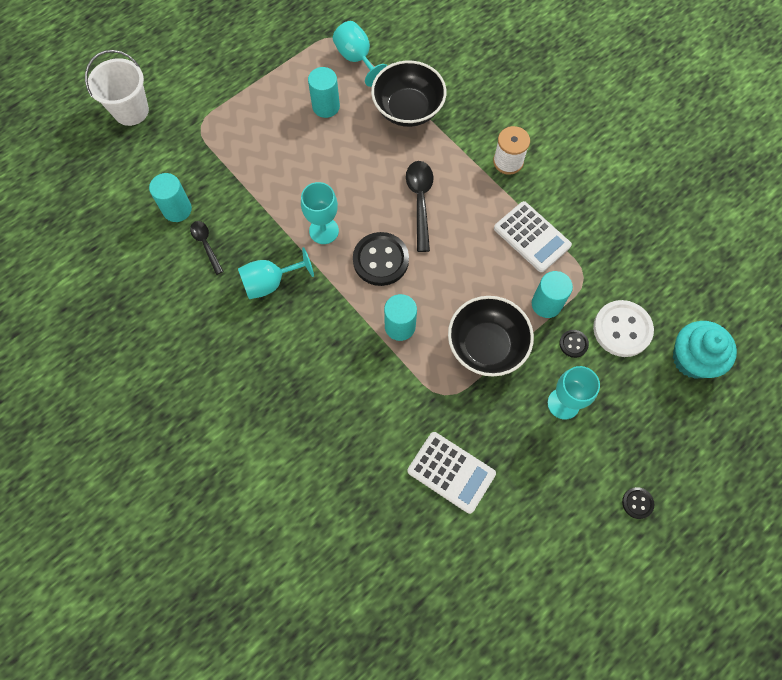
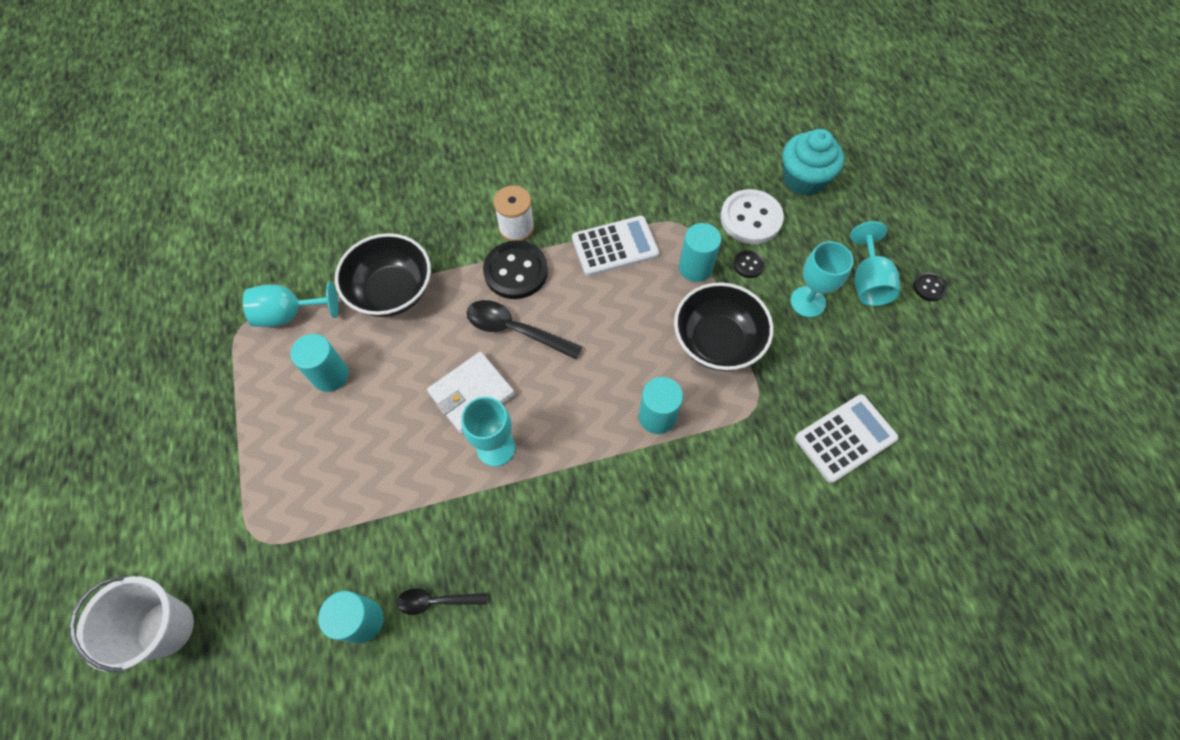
camera: 65 degrees left, 5 degrees down
(270, 283) = (532, 540): turquoise goblet -> turquoise goblet (867, 282)
(355, 197) = (471, 394): none -> white wallet
(380, 260) = (566, 401): black button -> black button (516, 271)

